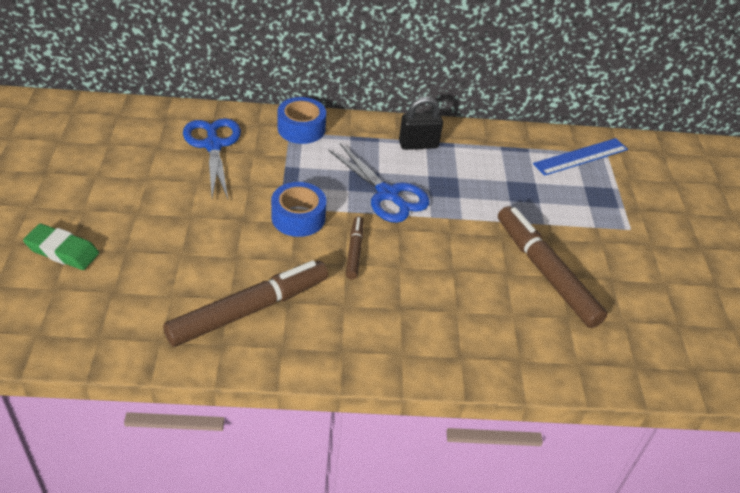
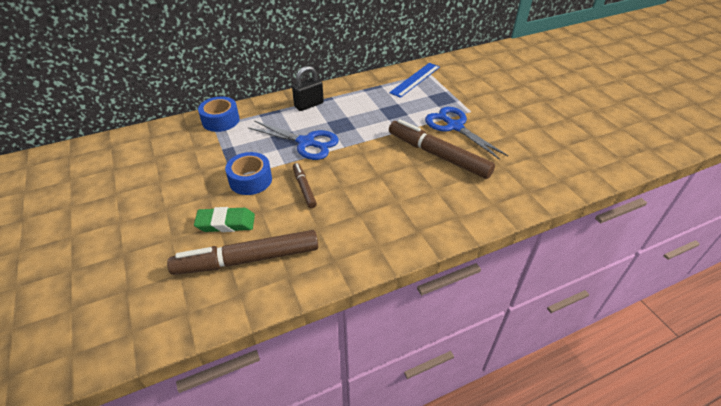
camera: 20 degrees left, 0 degrees up
(62, 251) = (65, 275): green eraser -> green eraser (226, 223)
(213, 145) = (158, 153): blue scissors -> blue scissors (454, 126)
(249, 310) = (247, 260): brown marker -> brown marker turned 135 degrees counterclockwise

